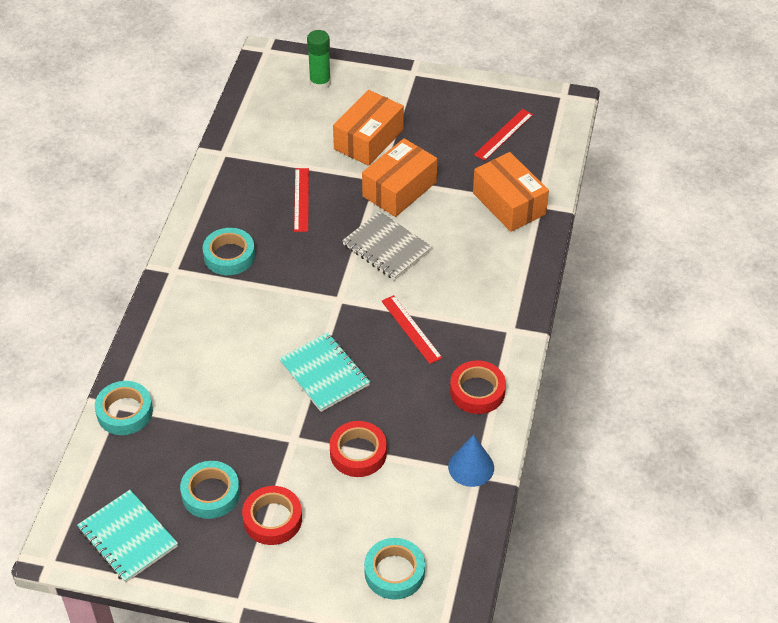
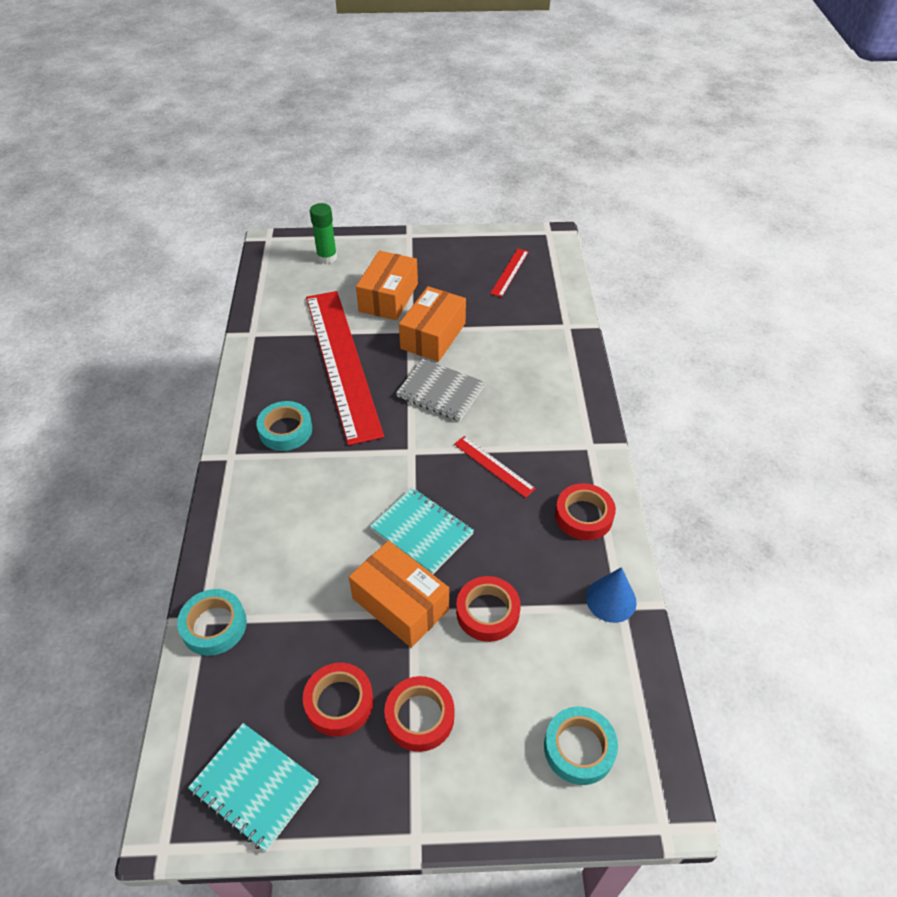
camera: 15 degrees left, 0 degrees up
(210, 493) = (339, 702): turquoise tape -> red tape
(301, 199) = (342, 362): red ruler -> red ruler, size x2.49
(509, 203) = (539, 330): orange box -> orange box (400, 604)

